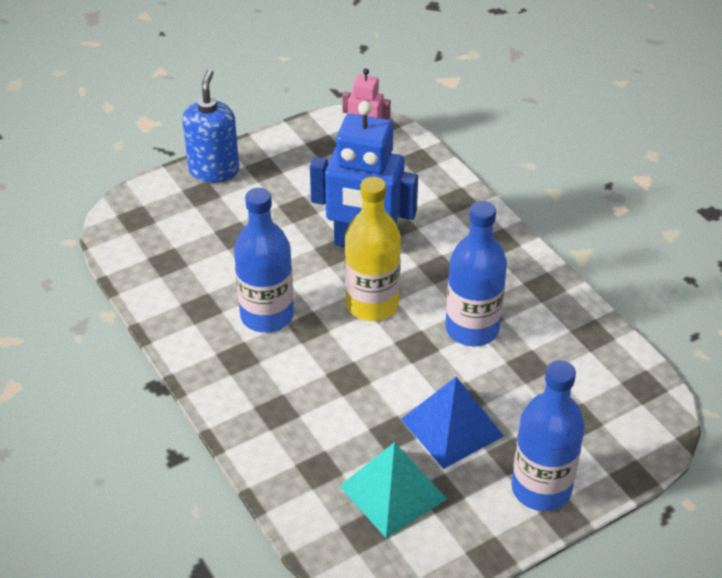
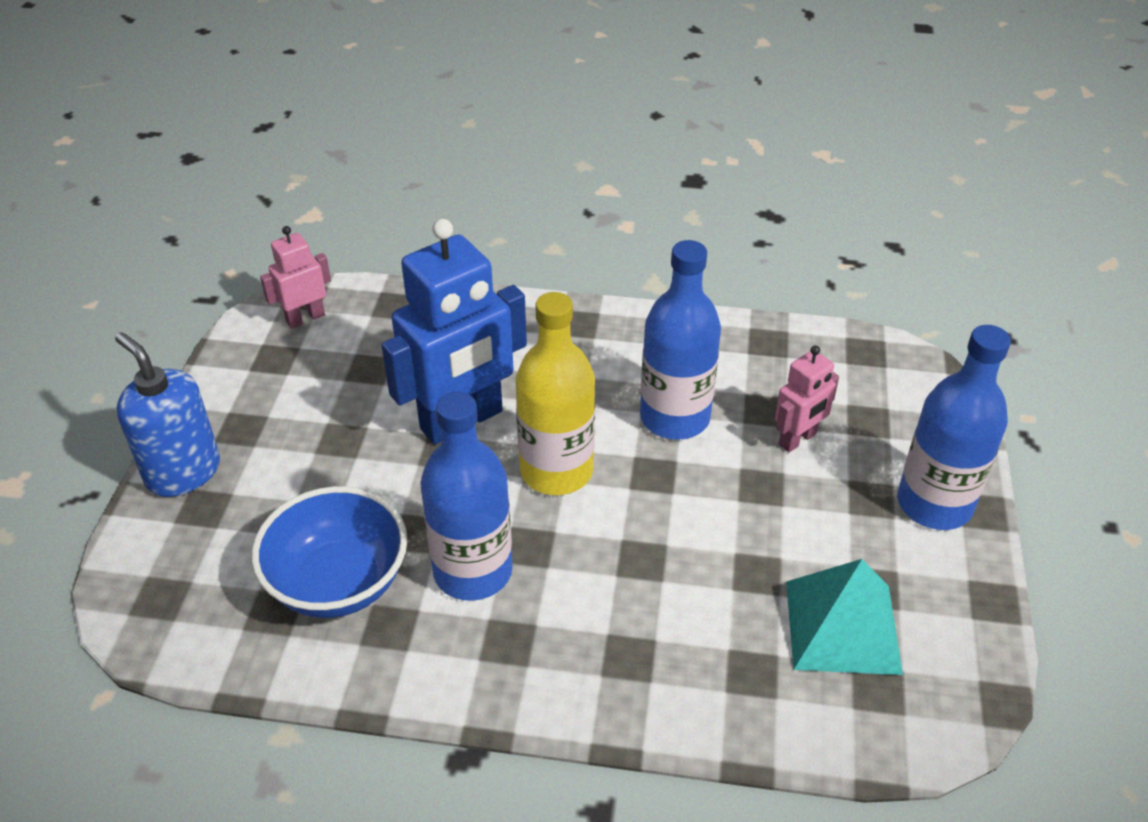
camera: 50 degrees left, 0 degrees up
(207, 272) = (338, 583): none -> blue bowl
(452, 427) = (794, 519): blue pyramid -> none
(521, 394) = (798, 439): none -> pink robot

